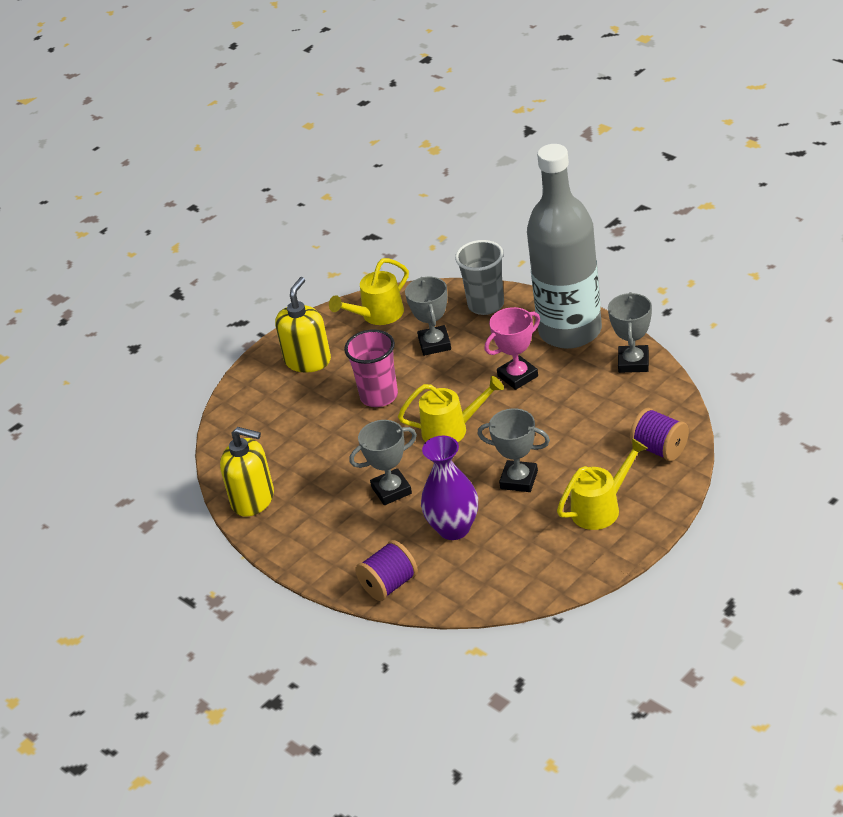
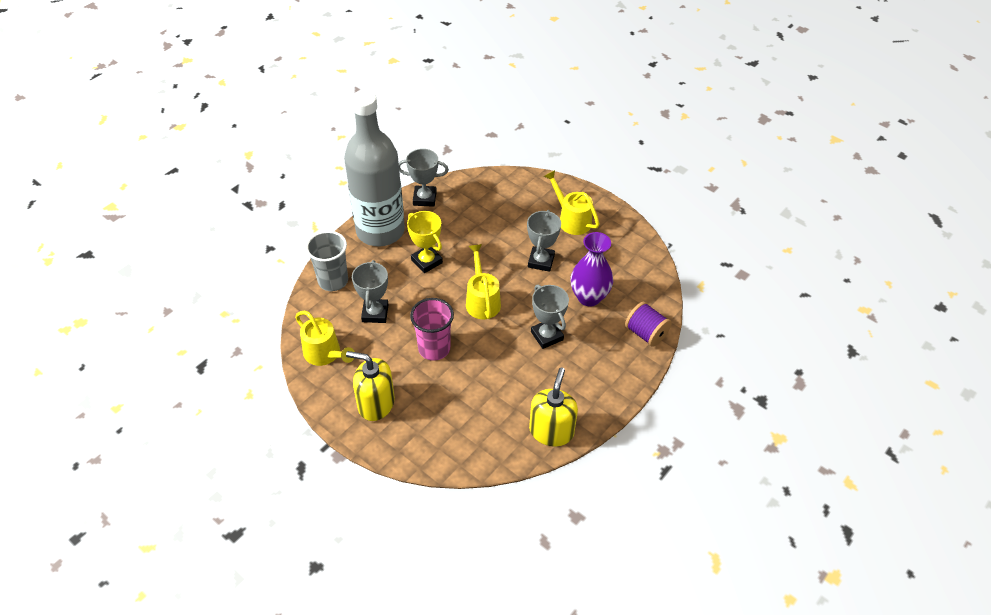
camera: 100 degrees left, 10 degrees up
(434, 344) = (375, 313): grey trophy -> grey trophy turned 75 degrees counterclockwise
(517, 376) = (426, 261): pink trophy -> yellow trophy
(660, 449) = (517, 189): purple spool -> none

